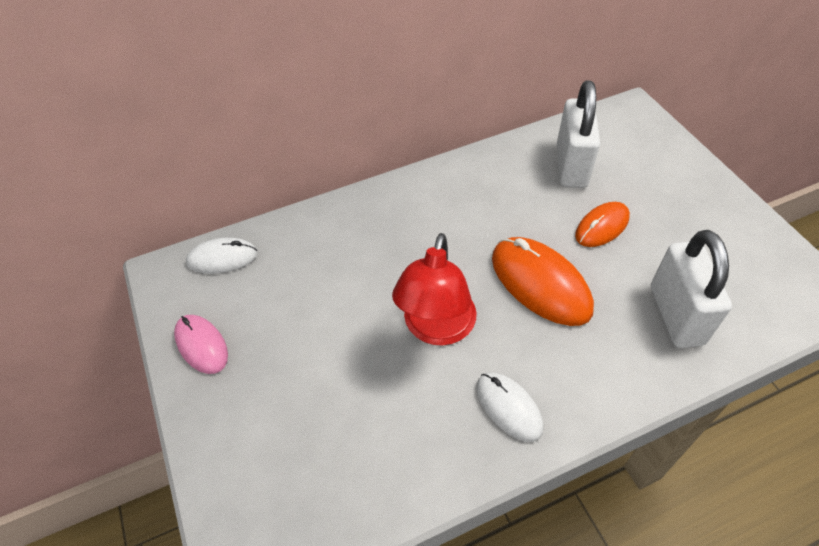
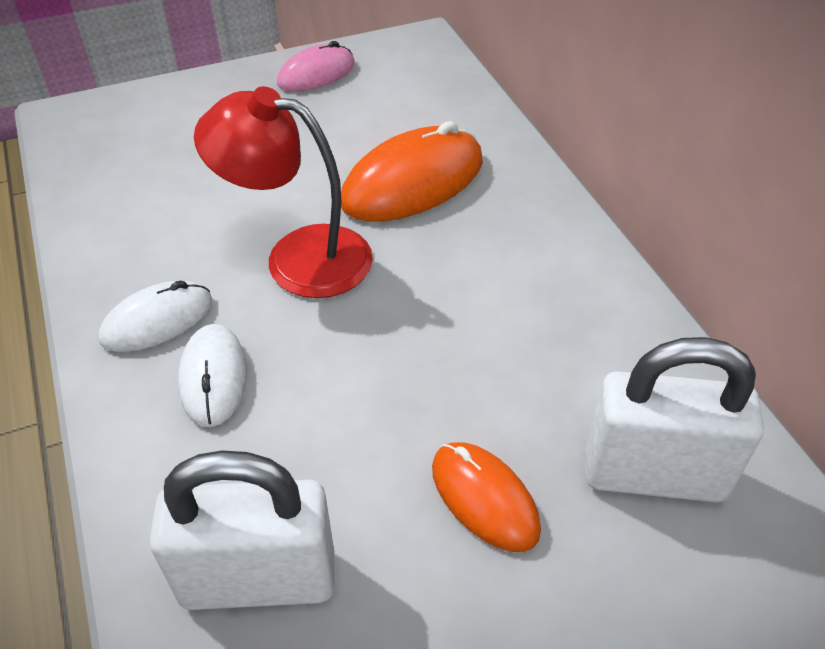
camera: 90 degrees right, 5 degrees down
(222, 258) = (438, 77): white mouse -> white mouse (213, 377)
(540, 283) = (359, 383): orange mouse -> orange mouse (413, 182)

